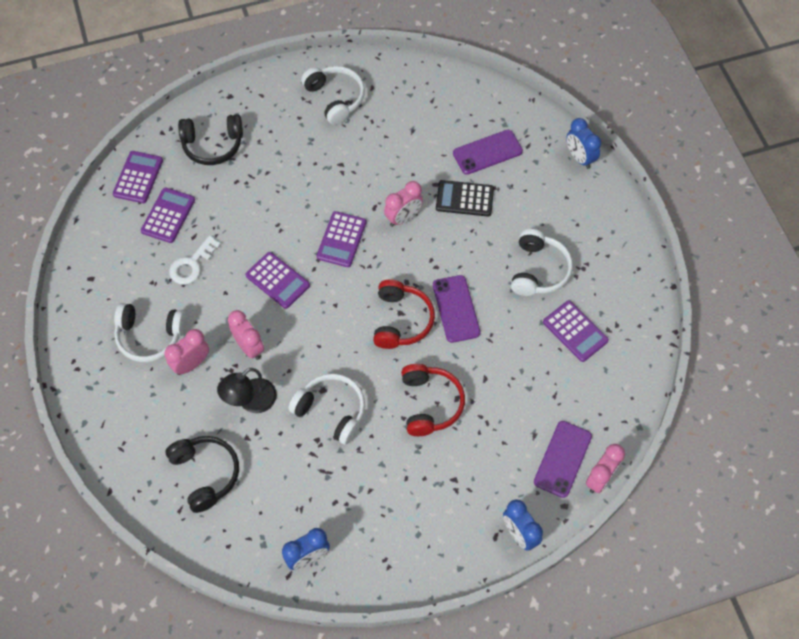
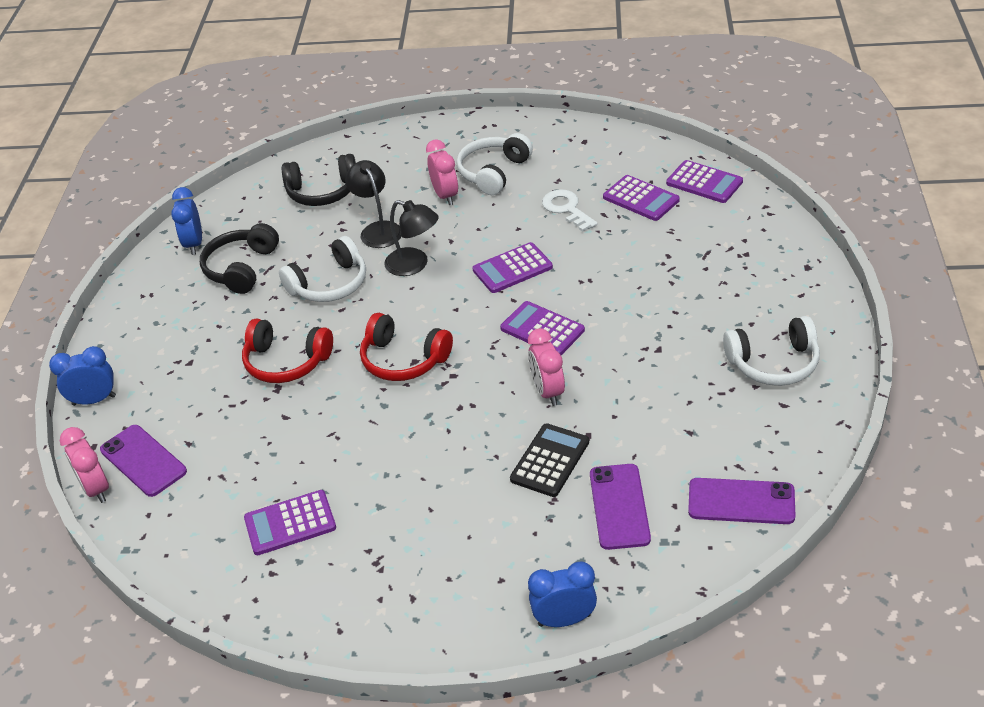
camera: 115 degrees right, 20 degrees down
(213, 145) = (731, 243): black headphones -> black headphones (241, 268)
(249, 347) = (441, 237): pink clock -> none
(291, 354) = (414, 265): none -> black lamp
(456, 309) = (390, 412): purple phone -> purple phone (741, 502)
(538, 270) = (399, 511): white headphones -> none

